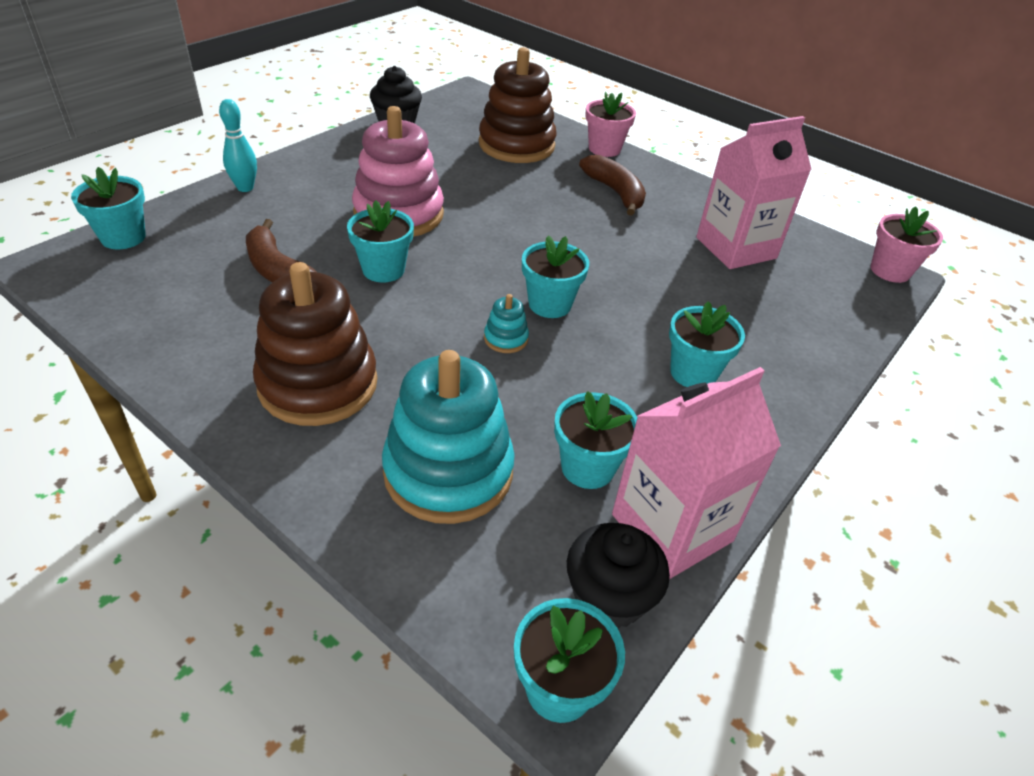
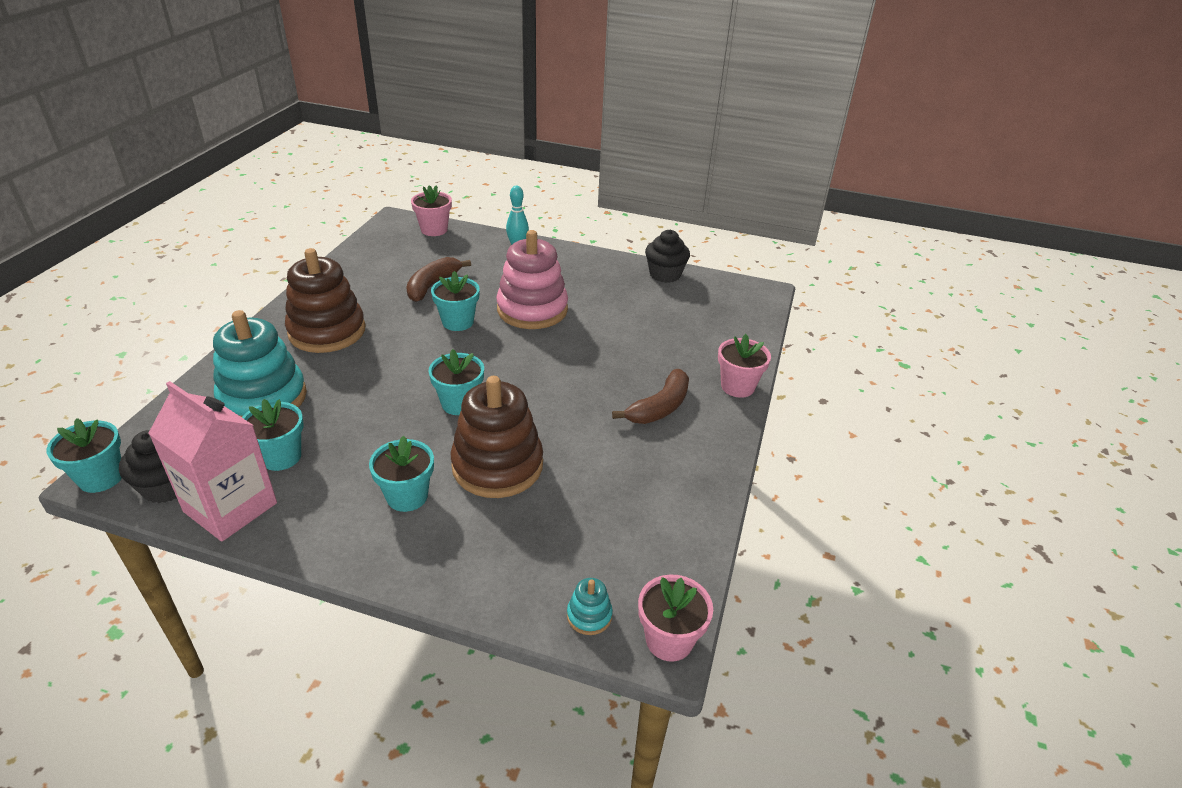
camera: 70 degrees right, 5 degrees down
(123, 237) = (434, 230): turquoise flower pot -> pink flower pot
(506, 339) = (406, 392): turquoise stacking toy -> turquoise stacking toy (589, 616)
(516, 145) = (691, 337): brown stacking toy -> brown stacking toy (497, 465)
(736, 248) = (621, 502): pink carton -> none

